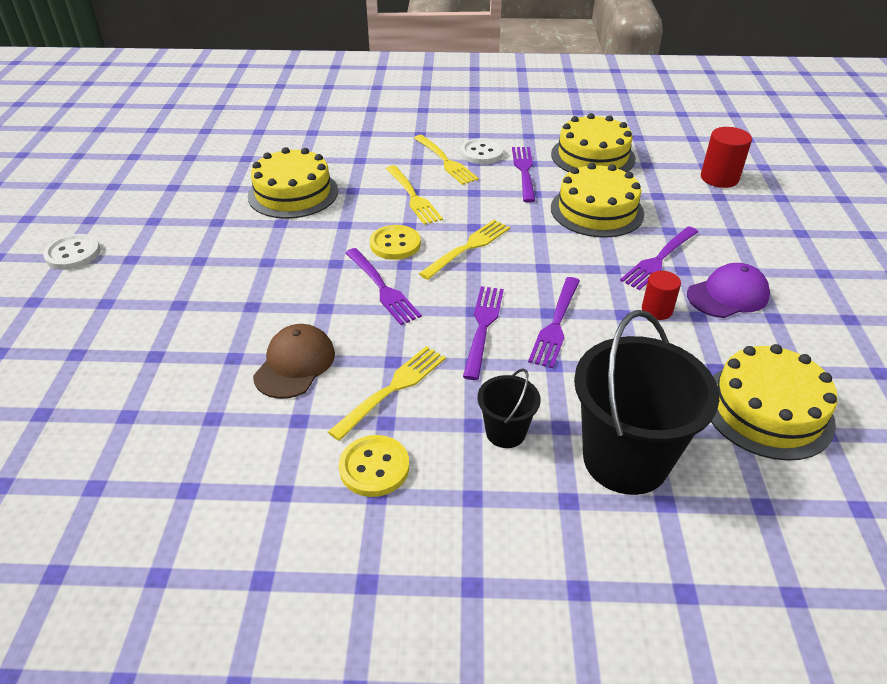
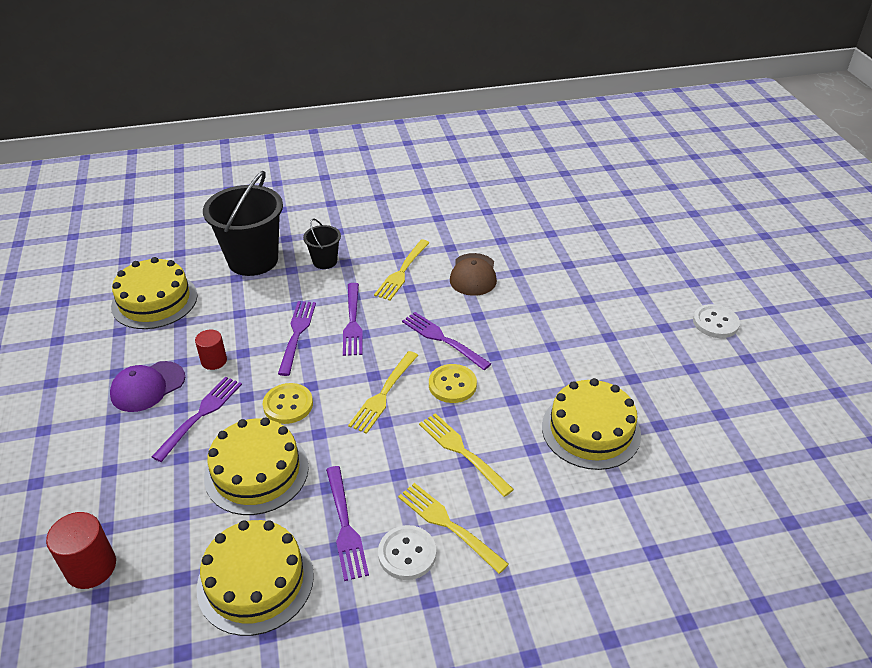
camera: 165 degrees right, 0 degrees up
(374, 467) = (395, 234): yellow button -> yellow button (288, 405)

